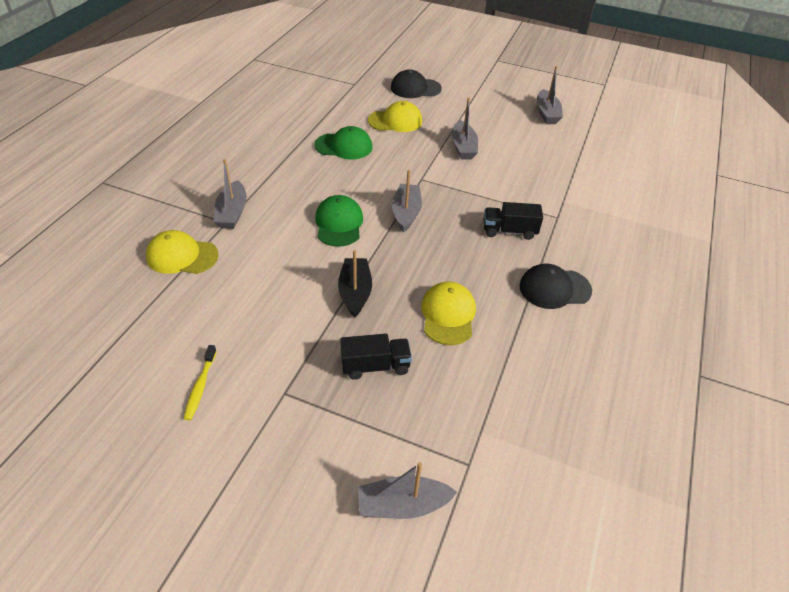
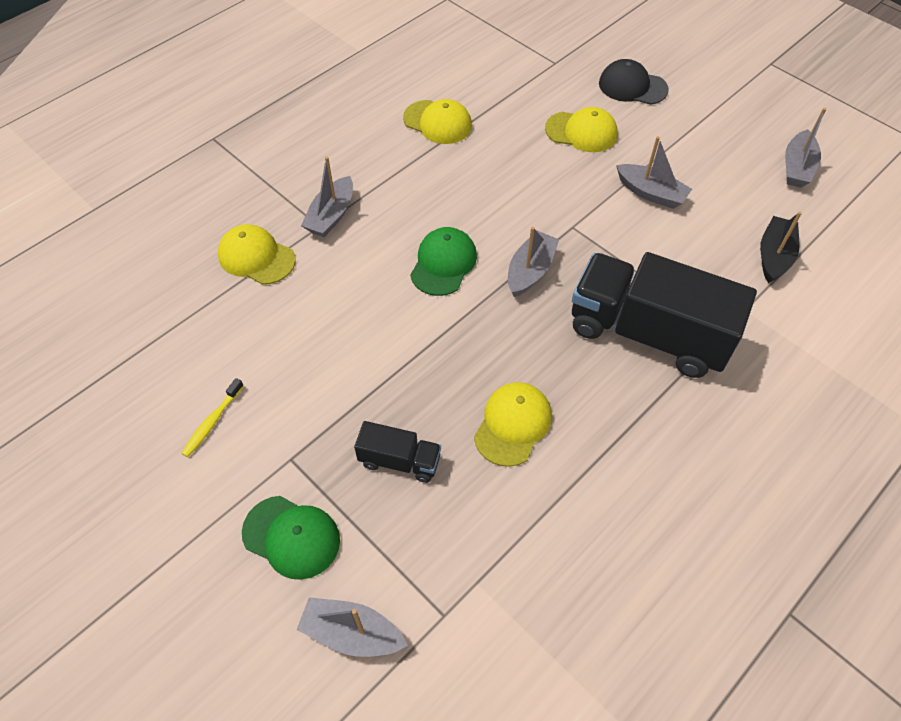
camera: 25 degrees right, 10 degrees up
(286, 135) = (438, 122): none -> yellow cap
(344, 146) = (499, 155): green cap -> green cap (291, 537)
(355, 292) = (420, 361): black boat -> black boat (774, 256)
(463, 147) = (651, 193): grey boat -> grey boat turned 75 degrees counterclockwise
(509, 231) = (648, 333): black truck -> black truck, size x2.17
(554, 288) = (663, 432): black cap -> none

